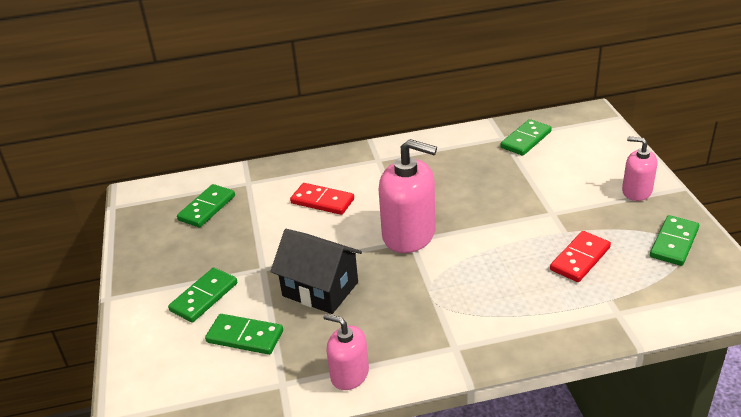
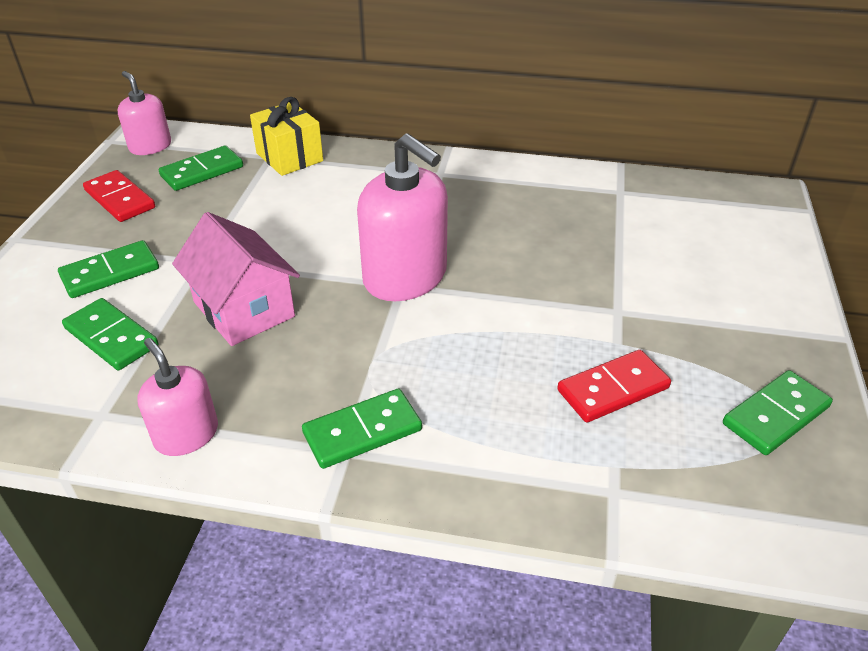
camera: 20 degrees right, 5 degrees up
(263, 179) = (289, 157): none -> yellow gift
(320, 289) = (244, 309): black house -> pink house
(322, 201) = (334, 203): red domino -> red domino (120, 199)
(526, 140) = (650, 203): green domino -> green domino (362, 431)
(636, 191) = (765, 320): pink soap dispenser -> pink soap dispenser (150, 146)

